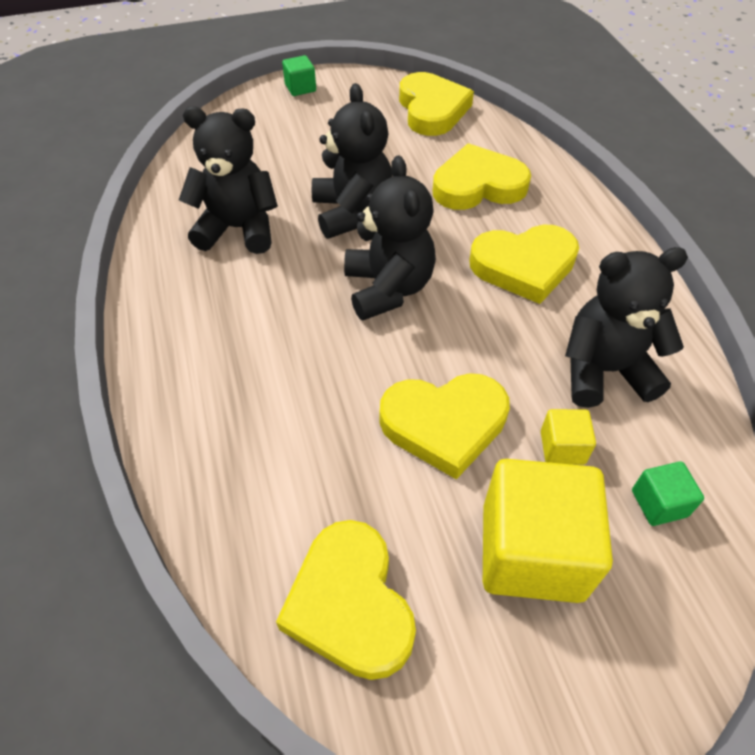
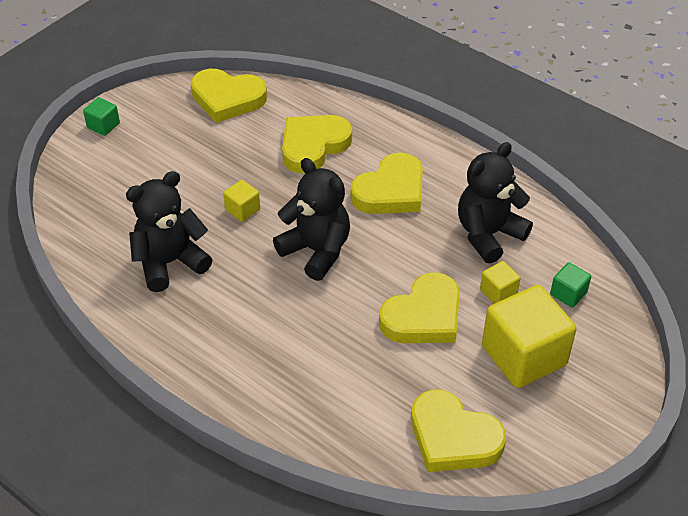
camera: 35 degrees left, 5 degrees down
(352, 213) = (242, 209): black teddy bear -> yellow cube
(432, 109) = (227, 98): yellow heart -> yellow heart turned 150 degrees clockwise

